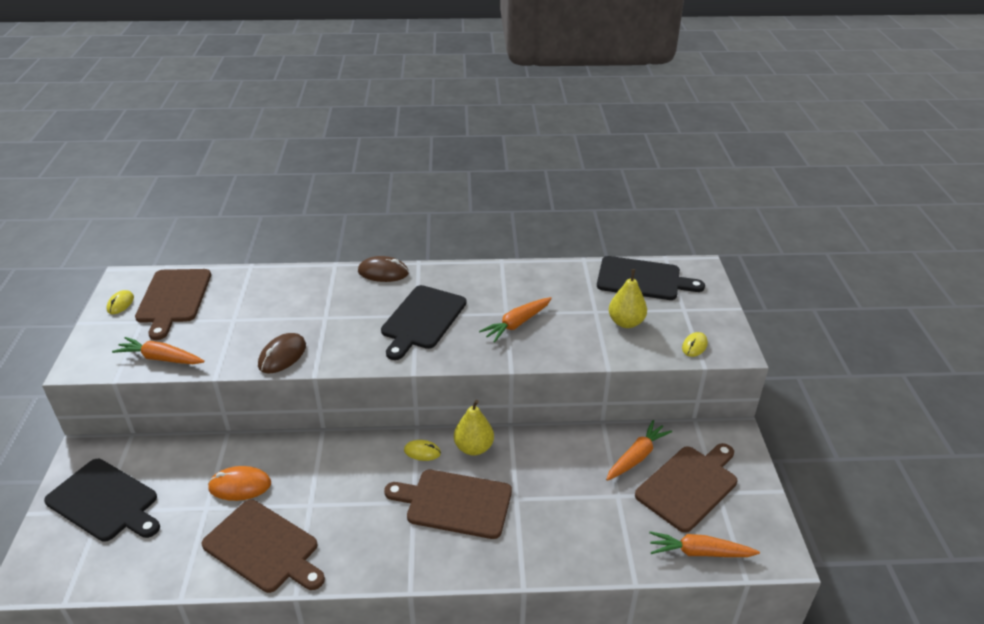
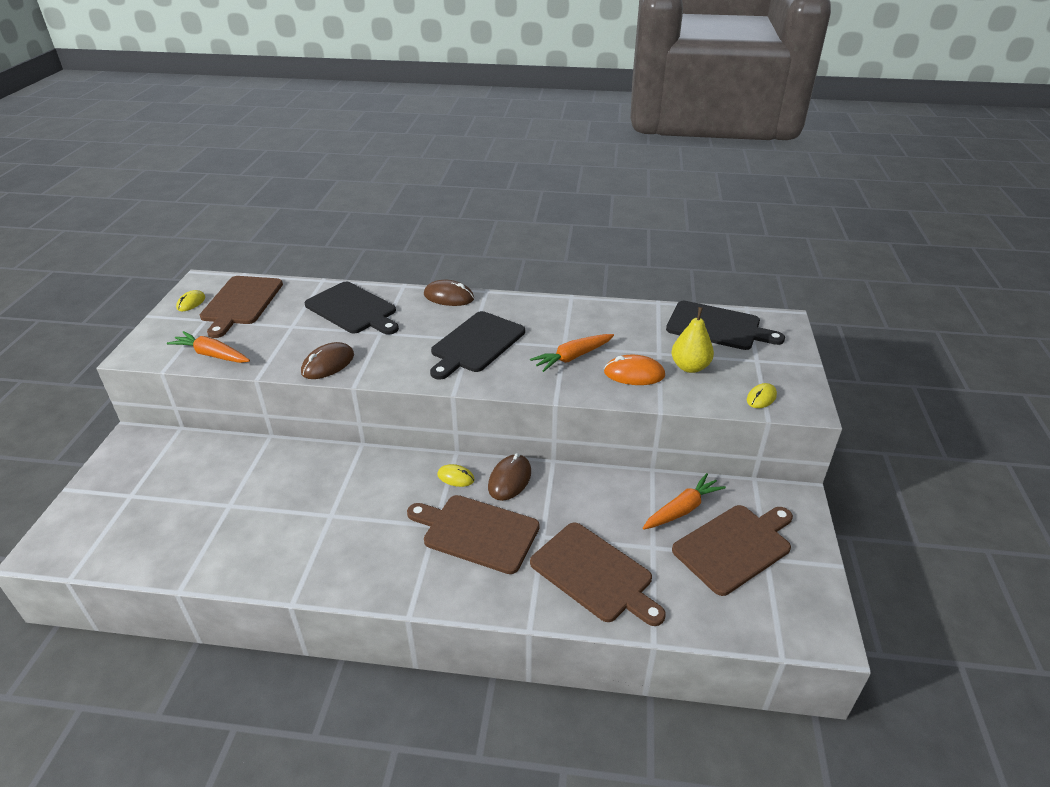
camera: 10 degrees right, 0 degrees up
(105, 501) = (137, 487): black cutting board -> black cutting board (353, 309)
(240, 486) = (267, 488): orange mouse -> orange mouse (634, 374)
(263, 547) = (273, 551): brown cutting board -> brown cutting board (594, 574)
(474, 448) = (509, 479): yellow pear -> brown mouse
(699, 552) = (733, 619): orange carrot -> none

